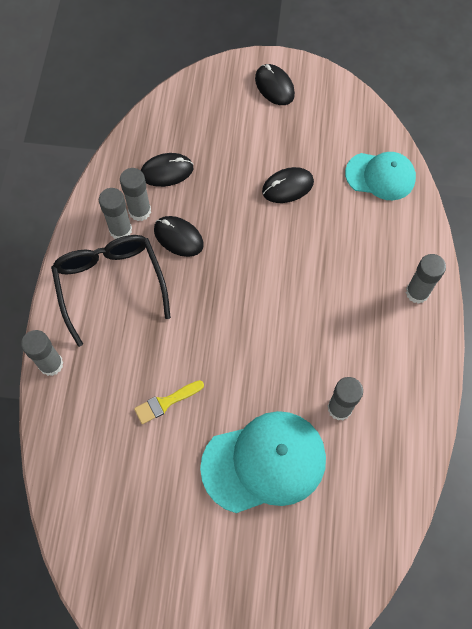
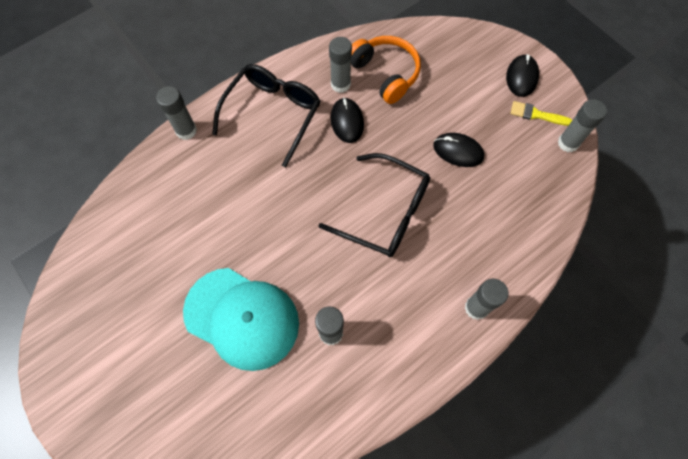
camera: 45 degrees right, 0 degrees up
(120, 230) = (316, 86): grey glue stick -> grey glue stick (568, 143)
(166, 402) = (225, 218): yellow brush -> yellow brush (536, 114)
(167, 171) = (385, 74): black mouse -> orange headphones
(283, 283) = (384, 212): none -> black glasses
(380, 176) = (537, 201): turquoise cap -> none

